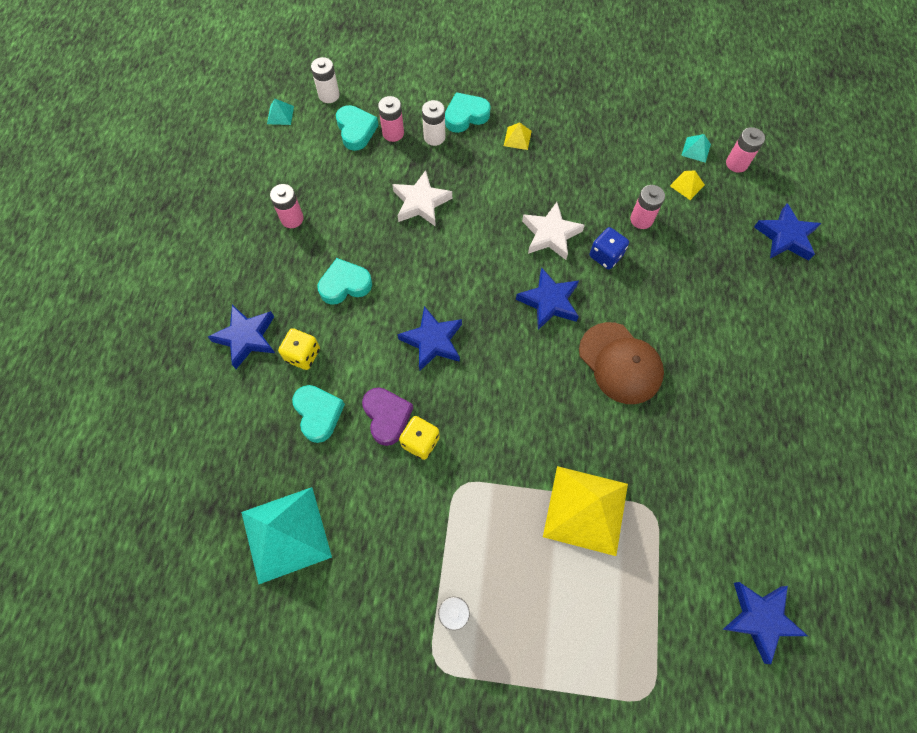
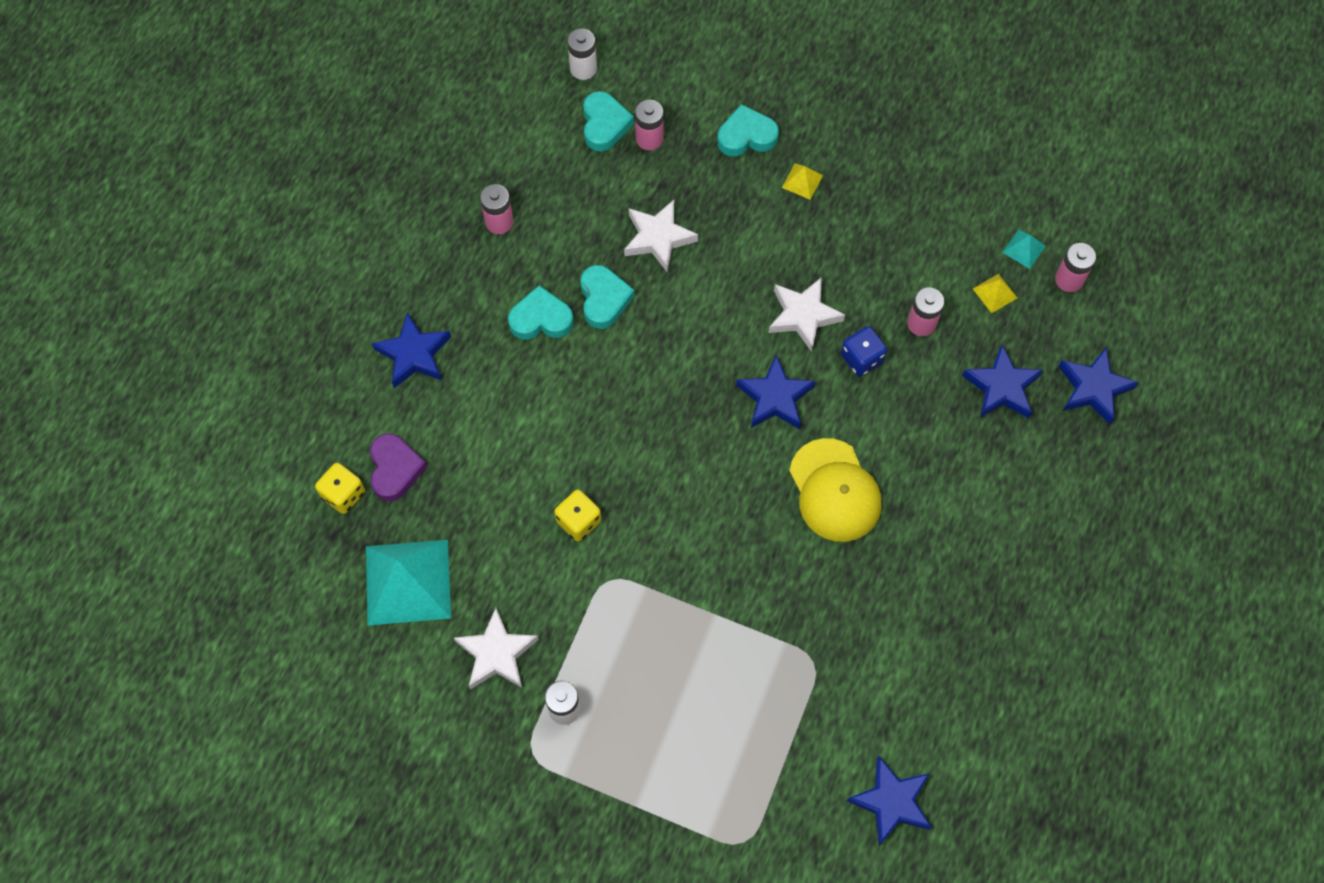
camera: 15 degrees right, 0 degrees up
(280, 115) = (517, 82): turquoise pyramid -> none
(303, 355) = (472, 390): yellow dice -> yellow dice (343, 494)
(318, 414) = (474, 462): turquoise heart -> turquoise heart (604, 299)
(381, 578) = (497, 653): none -> white star
(387, 417) = (549, 484): purple heart -> purple heart (395, 469)
(432, 341) = (624, 411): blue star -> blue star (1001, 387)
(434, 137) = (699, 156): white battery -> none
(586, 510) = (740, 641): yellow pyramid -> none
(620, 363) = (834, 490): brown cap -> yellow cap

